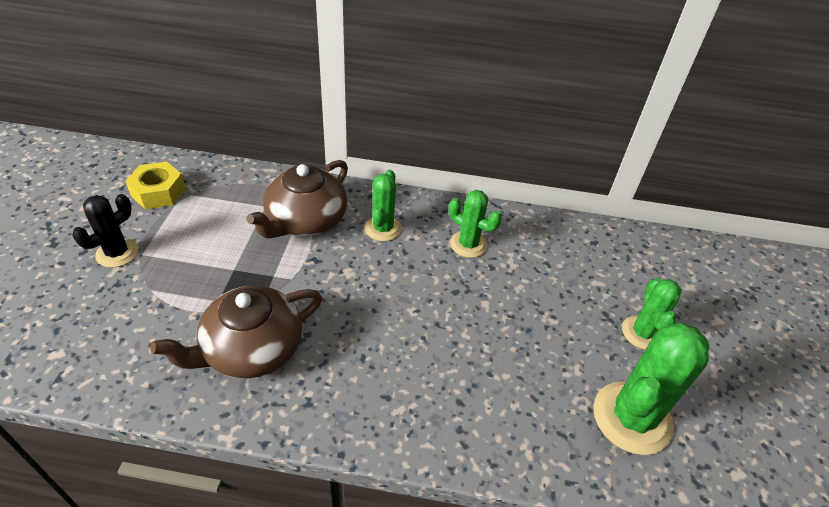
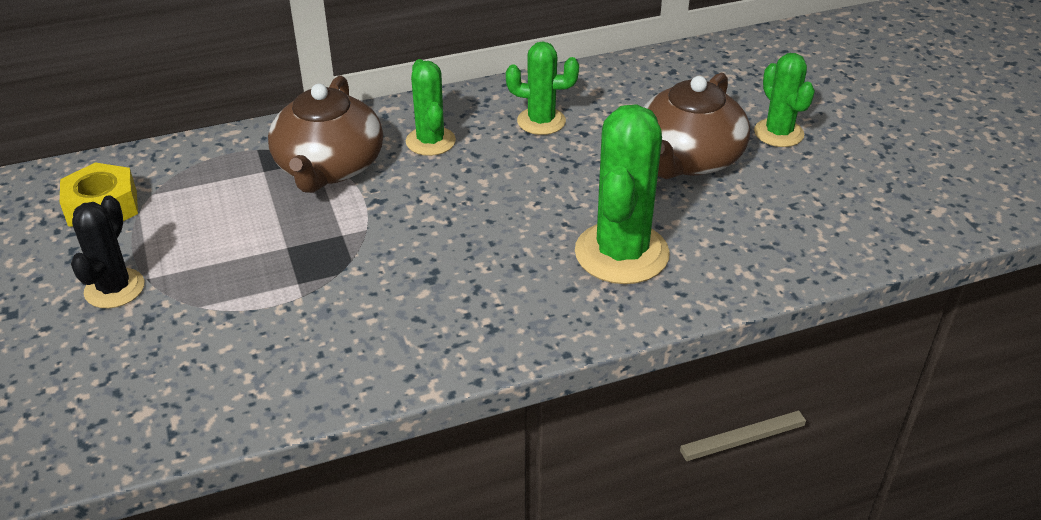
camera: 25 degrees left, 5 degrees down
(251, 349) = (383, 310): brown teapot -> brown teapot (688, 159)
(632, 418) = (819, 206): green cactus -> green cactus (621, 253)

